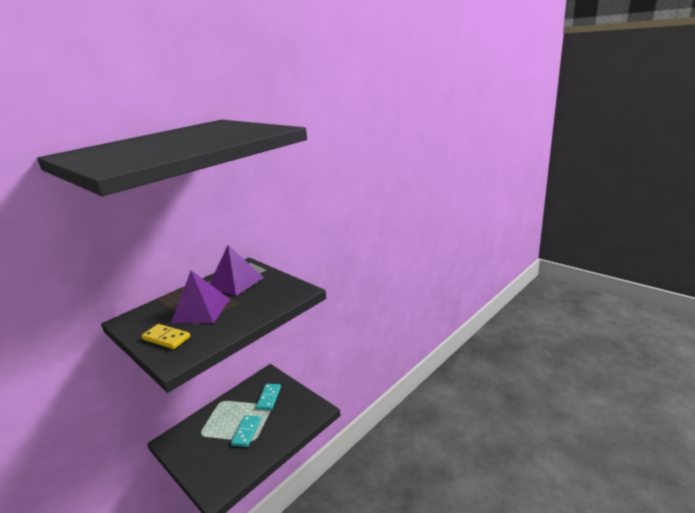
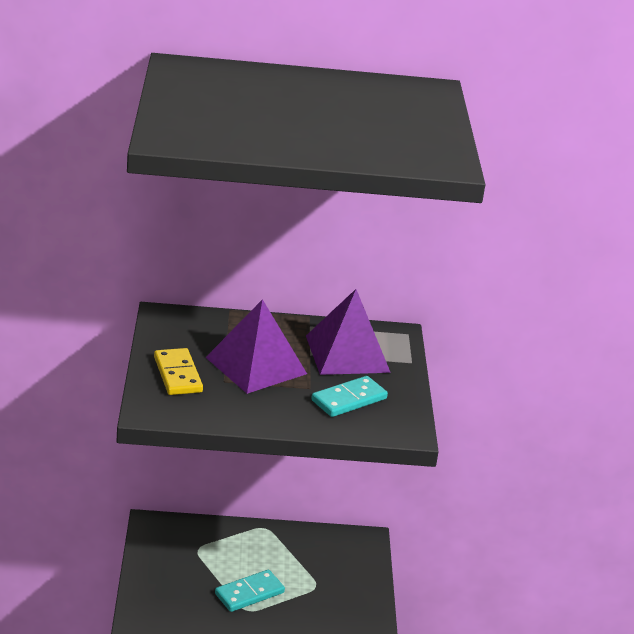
camera: 40 degrees right, 5 degrees up
(269, 398) = (327, 574): turquoise domino -> turquoise domino (349, 399)

